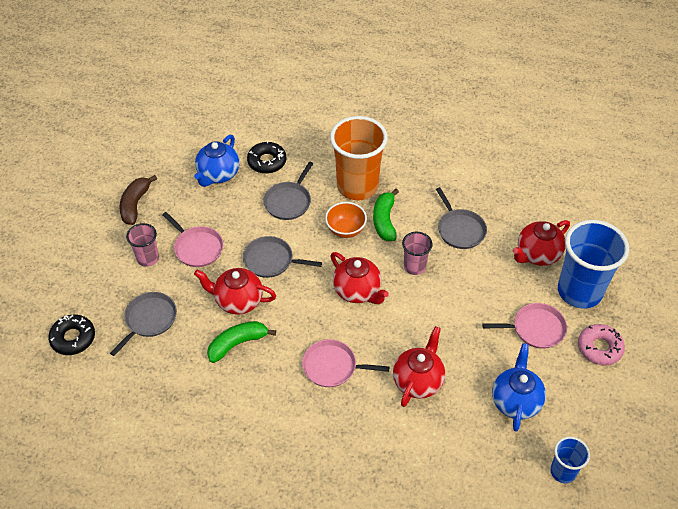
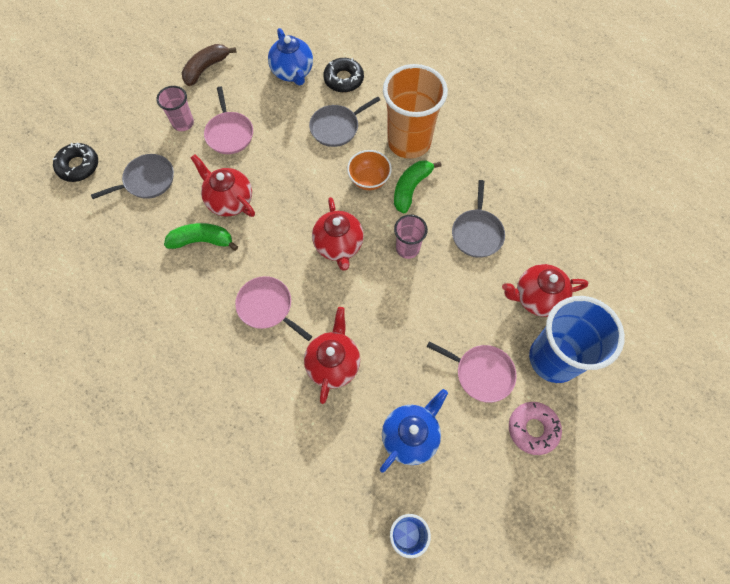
camera: 30 degrees right, 15 degrees up
(218, 175) = (293, 72): blue teapot -> blue teapot turned 75 degrees counterclockwise
(271, 260) = (283, 177): grey pan -> none
(418, 381) = (333, 363): red teapot -> red teapot turned 45 degrees counterclockwise

